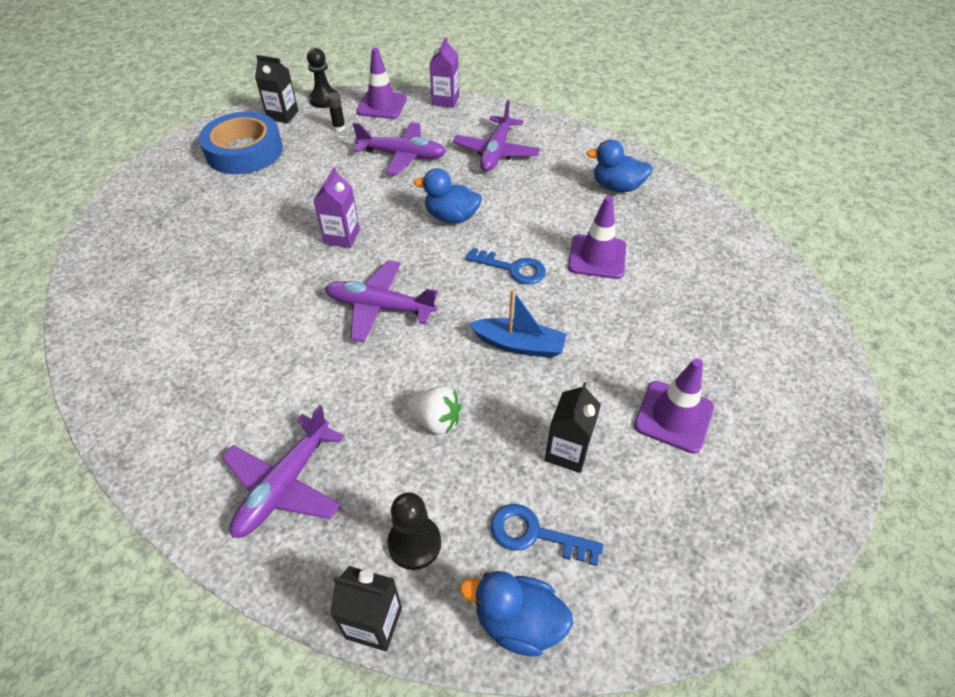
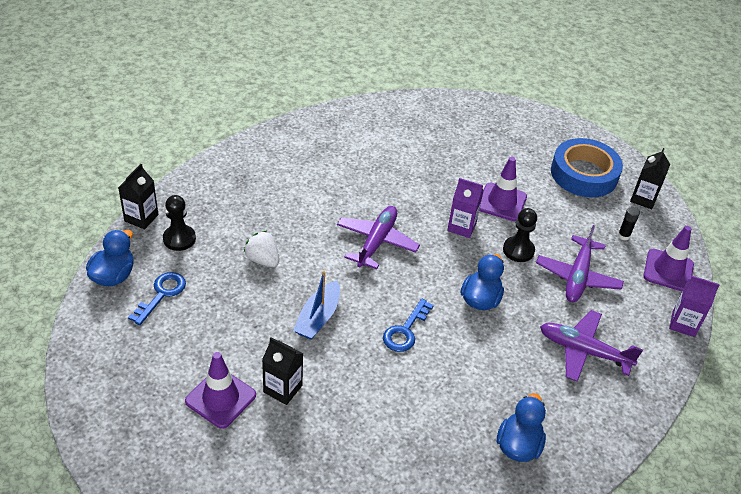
camera: 95 degrees right, 5 degrees down
(284, 485) = (239, 187): purple plane -> none
(324, 100) = (674, 228): black pawn -> black pawn (518, 250)
(436, 421) = (262, 260): white strawberry -> white strawberry turned 105 degrees clockwise
(567, 452) = (213, 325): black carton -> black carton (282, 389)
(597, 257) = (410, 397): purple traffic cone -> purple traffic cone (501, 202)

